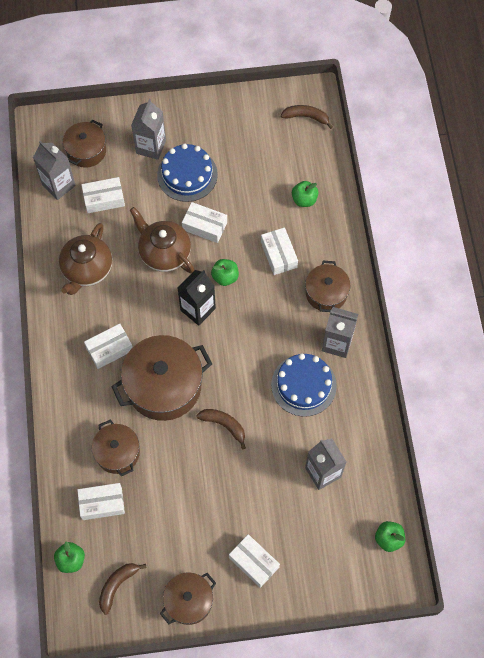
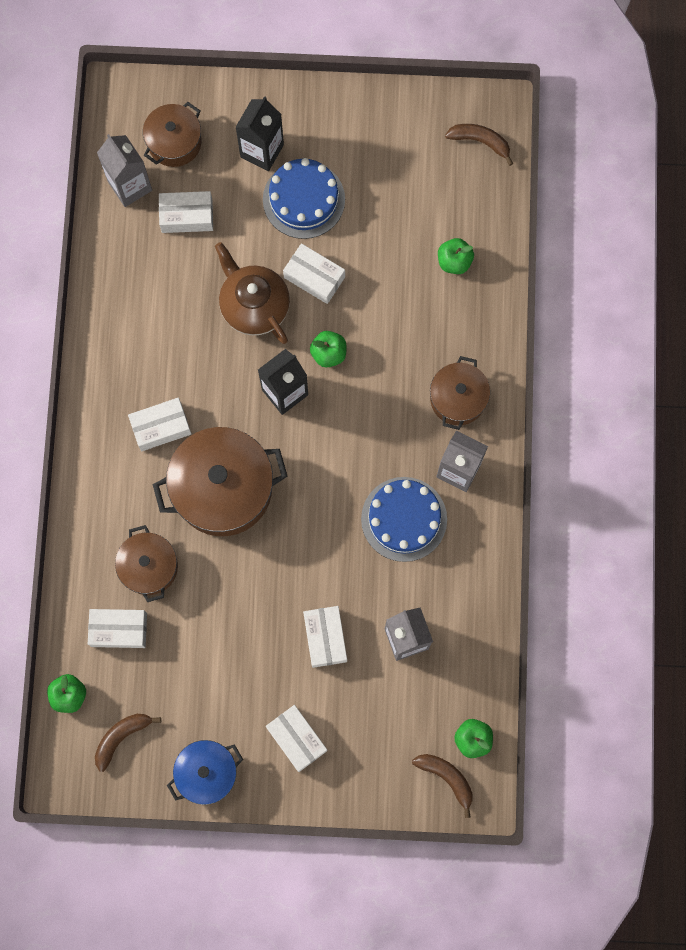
camera: 10 degrees right, 10 degrees up
(87, 269) = (149, 312): brown teapot -> none
(151, 147) = (262, 151): grey carton -> black carton
(189, 601) = (207, 772): brown pot -> blue pot
(224, 425) = (291, 555): brown banana -> brown banana (446, 778)
(279, 255) = (405, 334): white box -> white box (325, 638)

